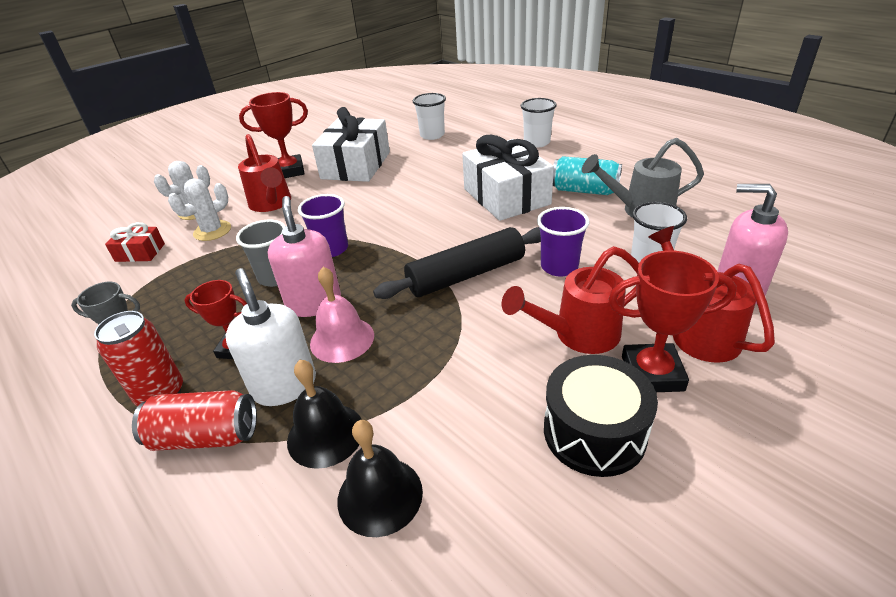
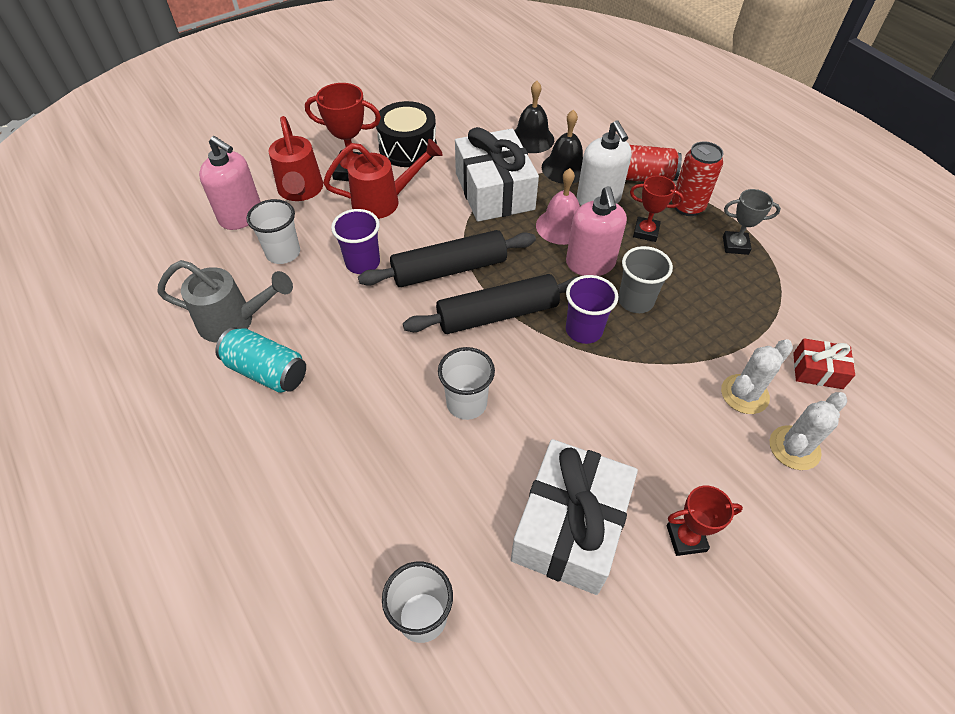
camera: 175 degrees left, 15 degrees up
(271, 204) = (684, 438): red watering can -> none
(289, 171) = (686, 538): red trophy -> red trophy, size x0.65
(410, 248) = (497, 314): none -> black rolling pin
(506, 196) = (365, 381): white gift -> white gift (494, 191)
(537, 142) = (253, 524): white cup -> white cup (466, 403)

